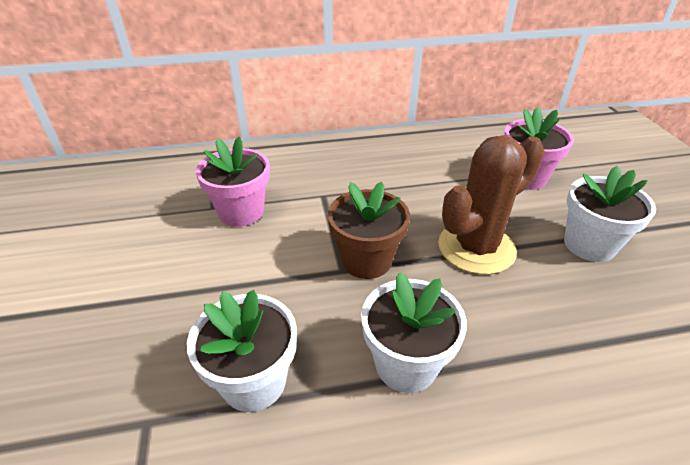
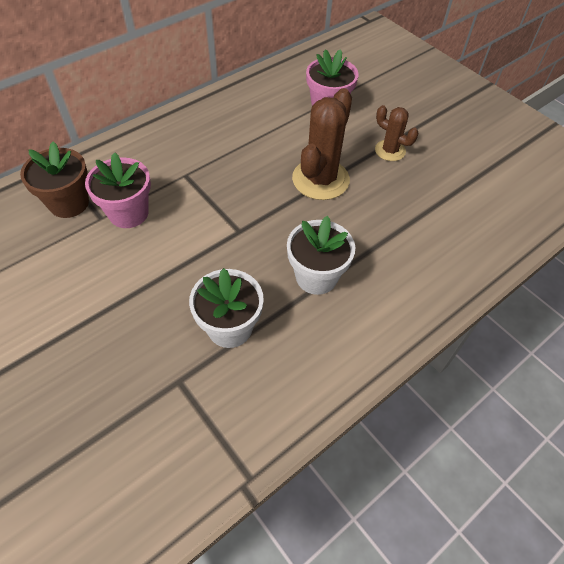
camera: 30 degrees left, 15 degrees up
(366, 260) = (251, 217): brown flower pot -> brown flower pot (69, 203)
(589, 245) = (390, 151): white flower pot -> brown cactus

